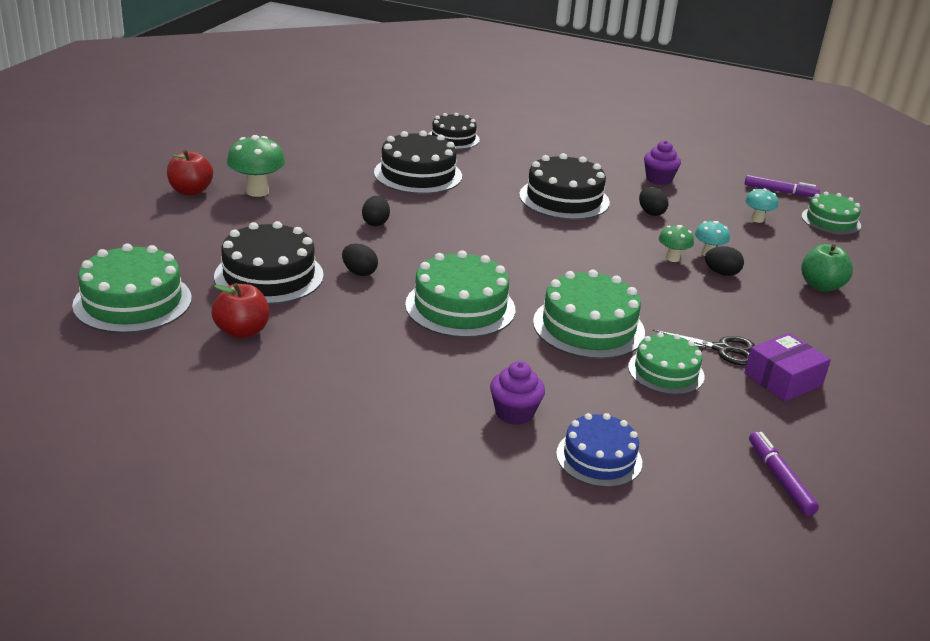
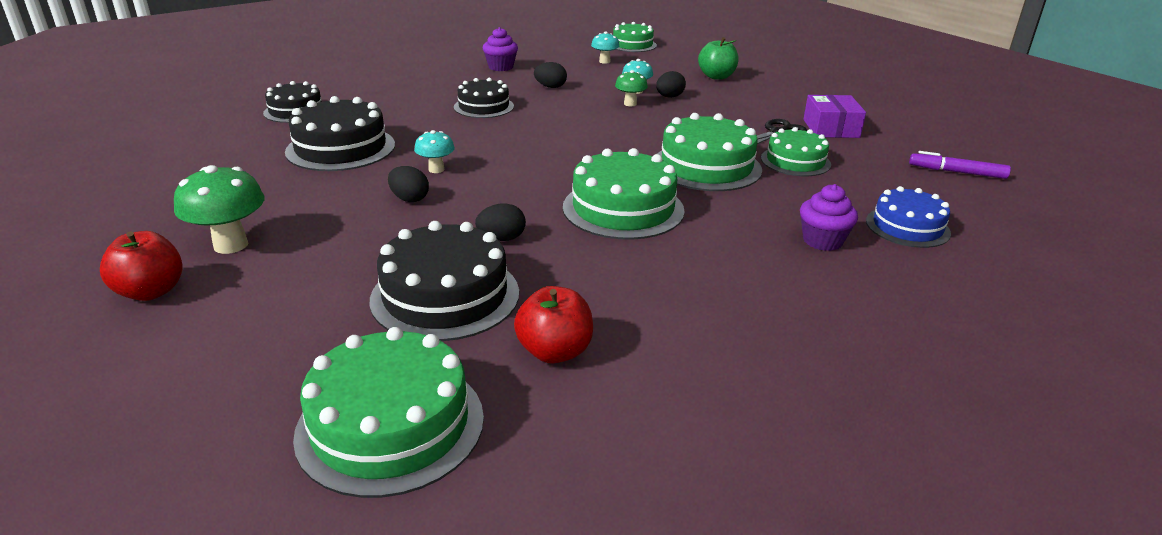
camera: 55 degrees left, 0 degrees up
(430, 217) = (436, 169): none -> turquoise mushroom
(564, 199) = (484, 107): black cake -> black cake, size x0.64
(780, 191) = (573, 42): purple marker -> none

